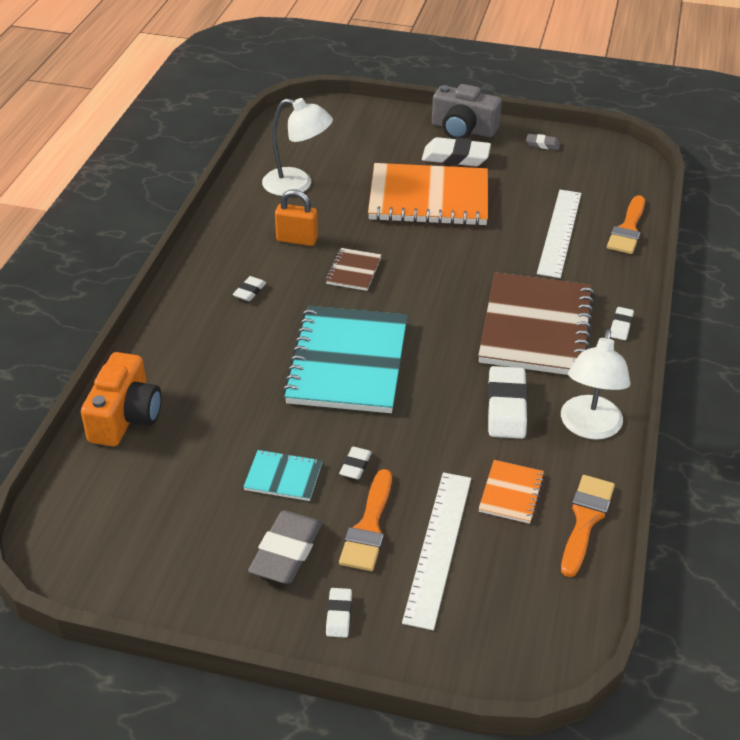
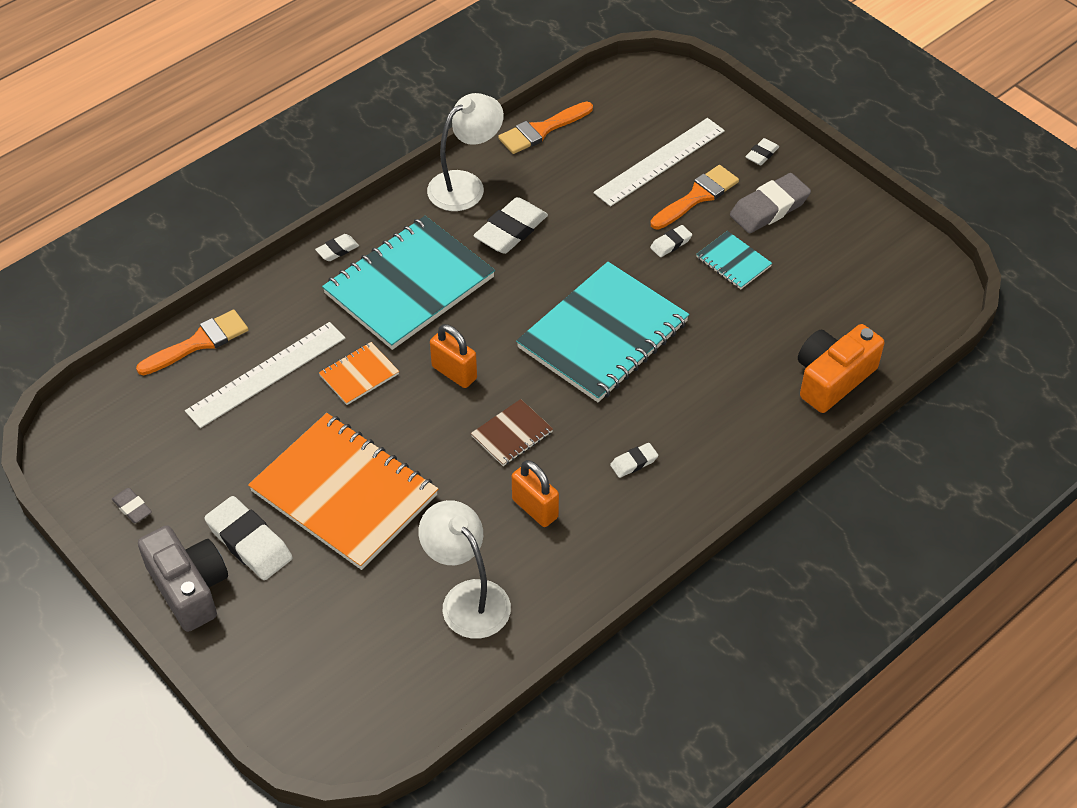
camera: 145 degrees left, 10 degrees up
(434, 288) = (454, 372): none -> orange padlock
(511, 493) = (574, 170): orange notebook -> orange notebook (359, 375)
(536, 327) = (409, 285): brown notebook -> turquoise notebook

